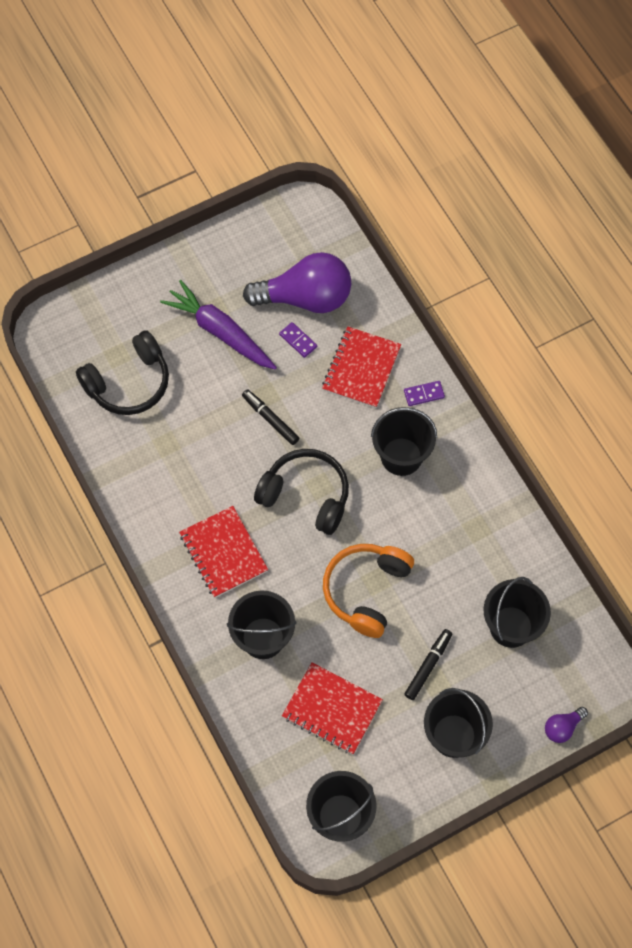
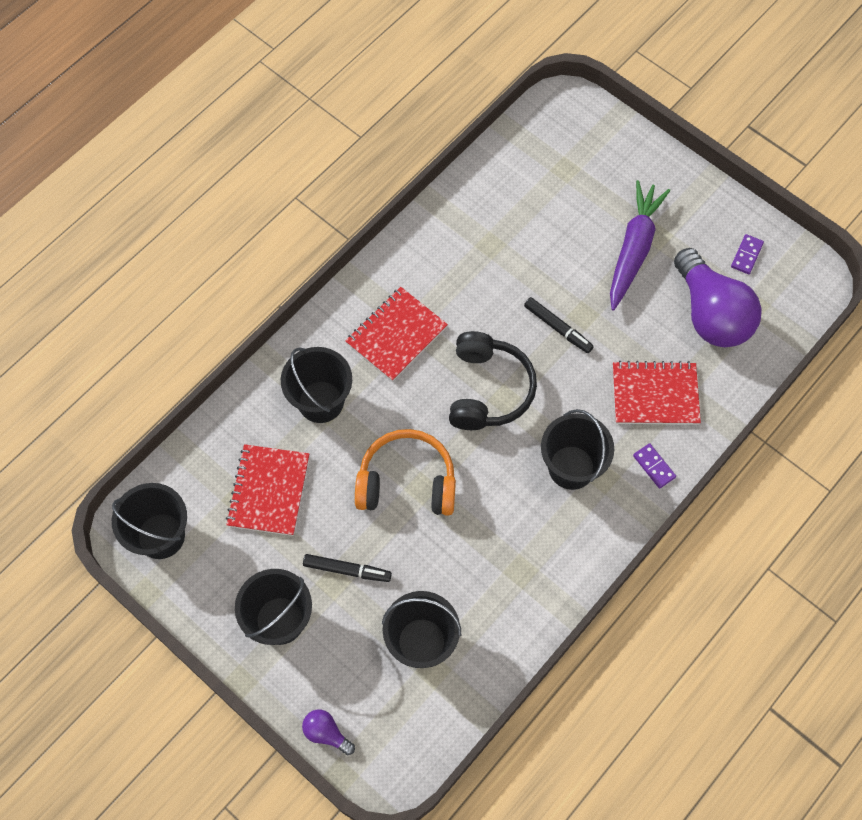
camera: 70 degrees right, 0 degrees up
(129, 383) = (540, 190): black headphones -> none
(270, 419) = (558, 328): black marker -> black marker turned 105 degrees clockwise
(298, 340) = (658, 323): purple domino -> purple domino (746, 255)

